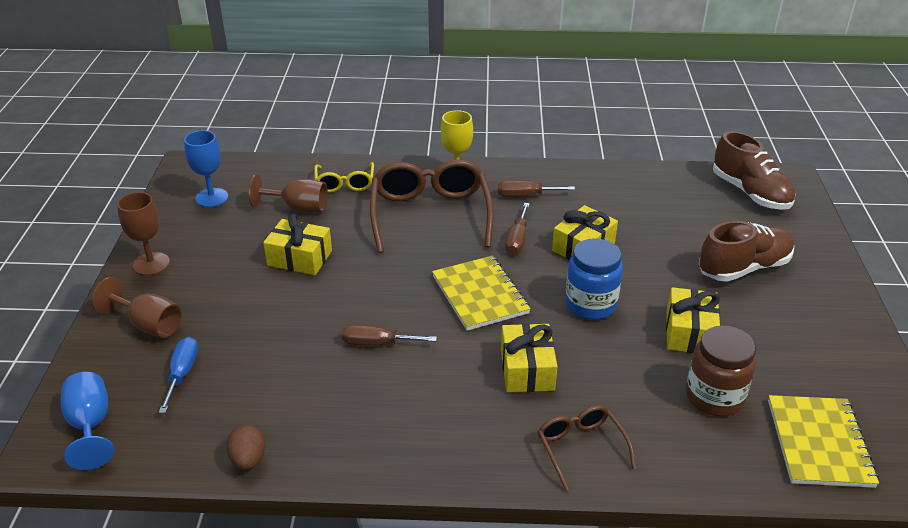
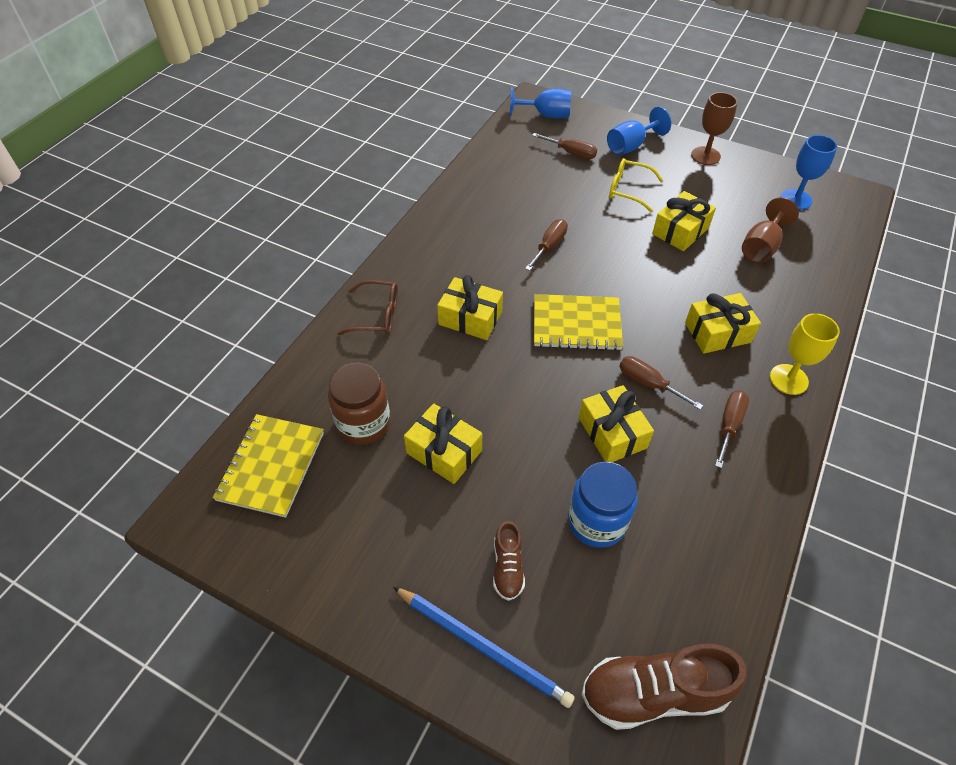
camera: 115 degrees right, 15 degrees up
(149, 325) = (630, 146): brown goblet -> blue goblet
(182, 373) = (571, 153): blue screwdriver -> brown screwdriver
(248, 460) = (477, 166): brown egg -> none
(345, 183) = (798, 288): yellow glasses -> yellow glasses (628, 190)
(430, 215) = (717, 332): brown glasses -> yellow gift
(590, 304) = (523, 395): blue jar -> blue jar (596, 521)
(743, 268) = (507, 567): brown shoe -> brown shoe, size x0.53
(805, 263) = (483, 646): none -> blue pencil
(819, 443) = (271, 466): yellow notebook -> yellow notebook turned 75 degrees clockwise

